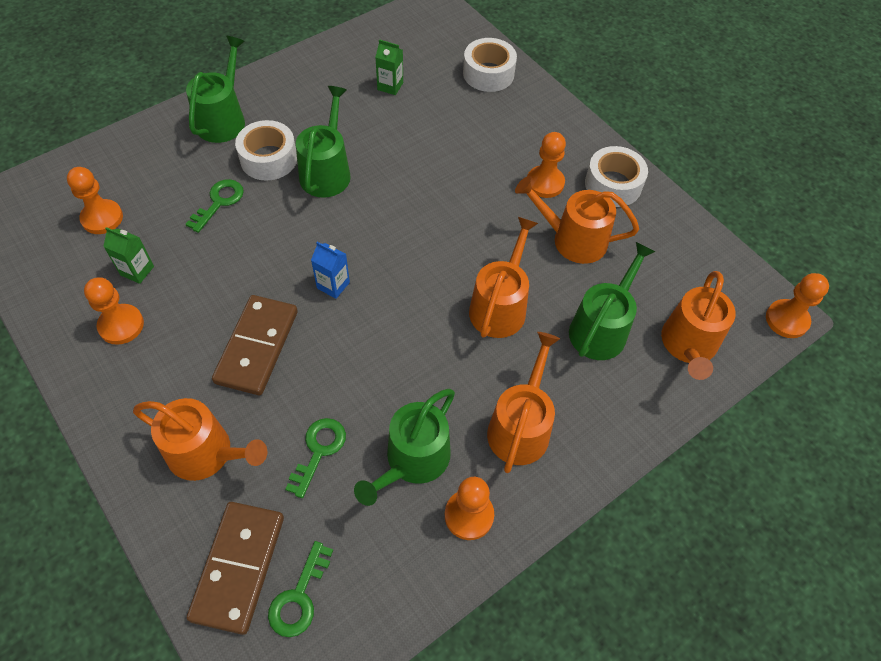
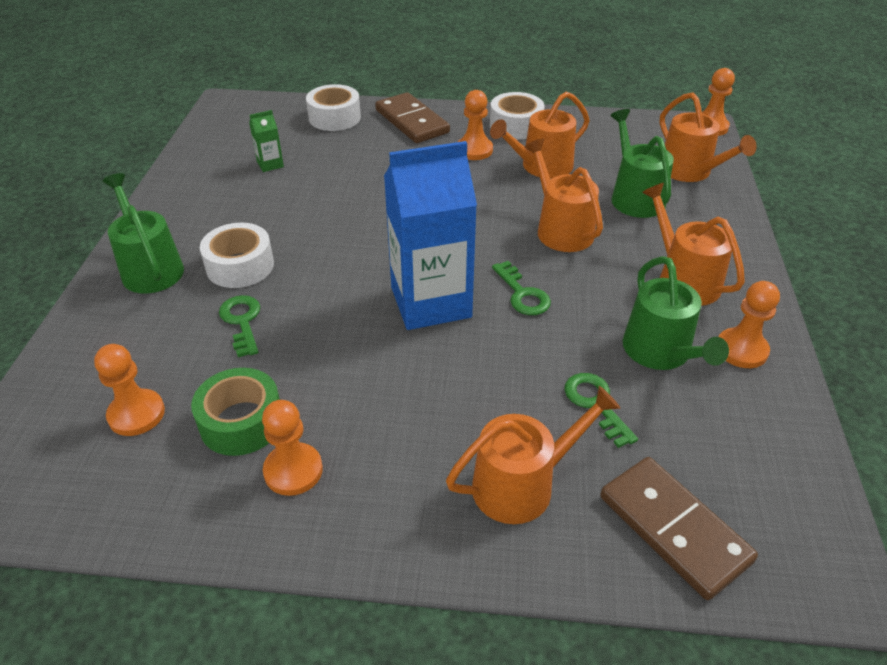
camera: 45 degrees left, 15 degrees down
(137, 271) = (241, 422): green carton -> green tape
(257, 347) = (439, 384): brown domino -> brown domino (412, 121)
(299, 597) = (740, 500): green key -> green key (522, 294)
(327, 172) = (306, 242): green watering can -> none
(333, 285) = (431, 302): blue carton -> blue carton, size x2.48

